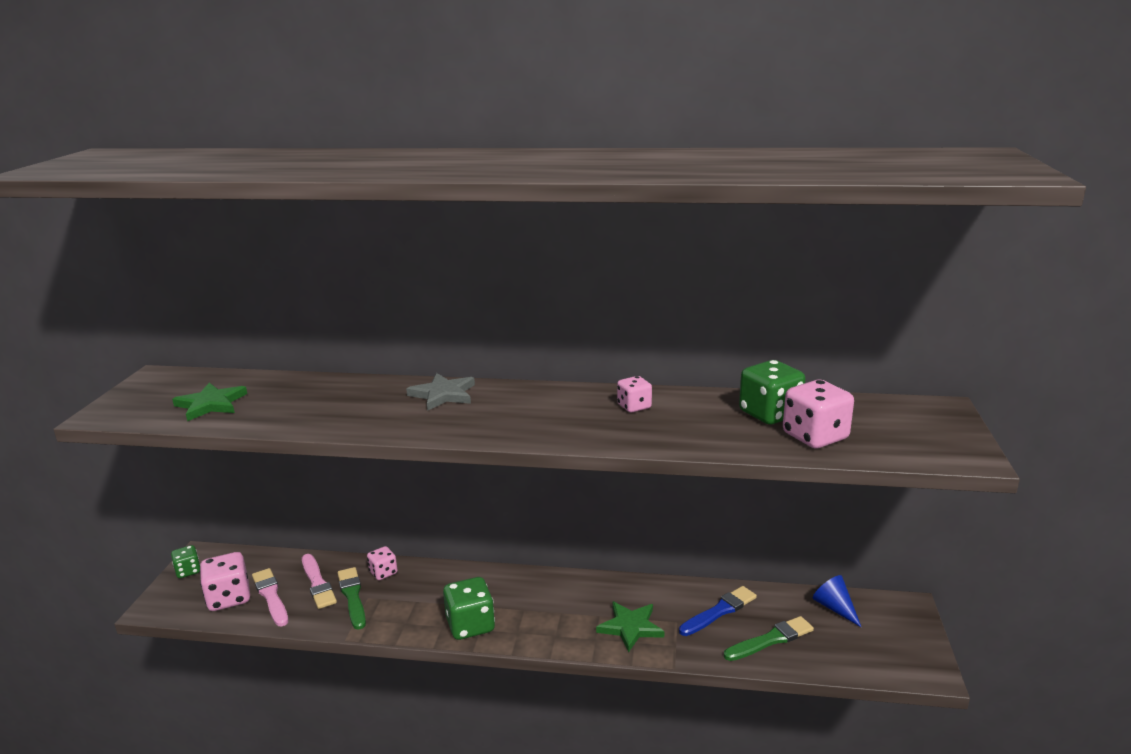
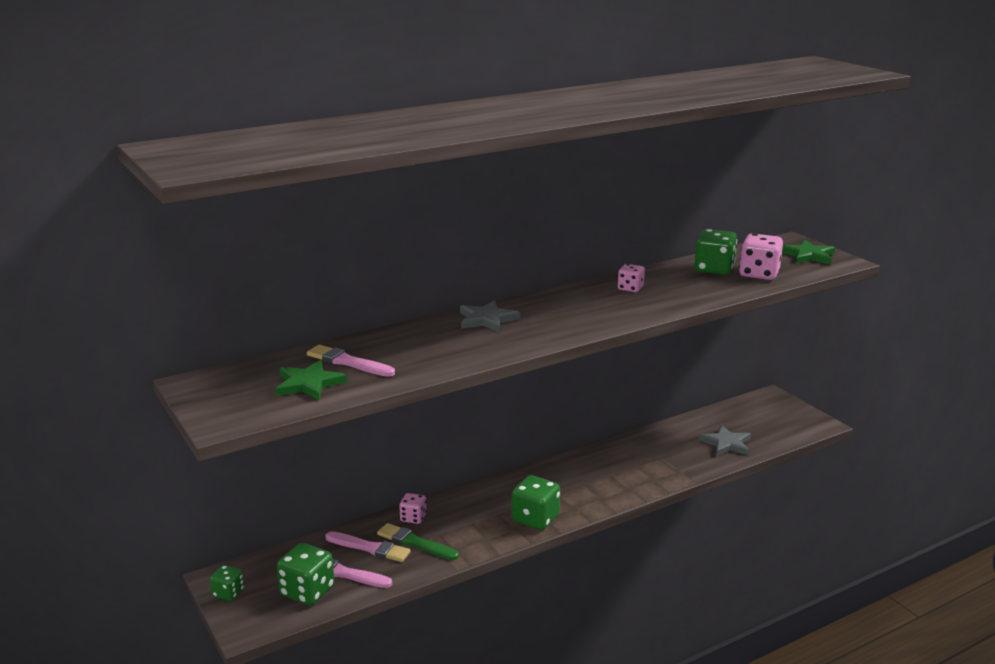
camera: 40 degrees left, 0 degrees up
(229, 598) = (307, 591): pink dice -> green dice
(270, 396) = (348, 362): none -> pink brush
(630, 627) = (640, 473): green star -> green star (808, 255)
(719, 611) = (678, 441): blue brush -> none
(770, 639) = (726, 444): green brush -> grey star
(835, 608) = (737, 412): blue cone -> none

